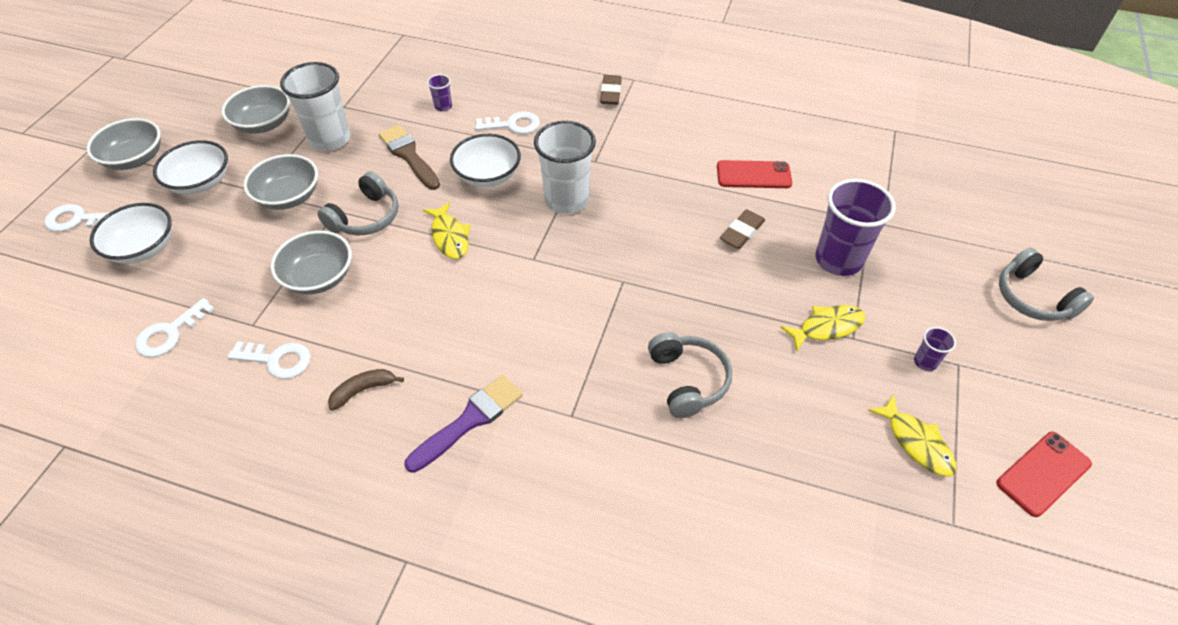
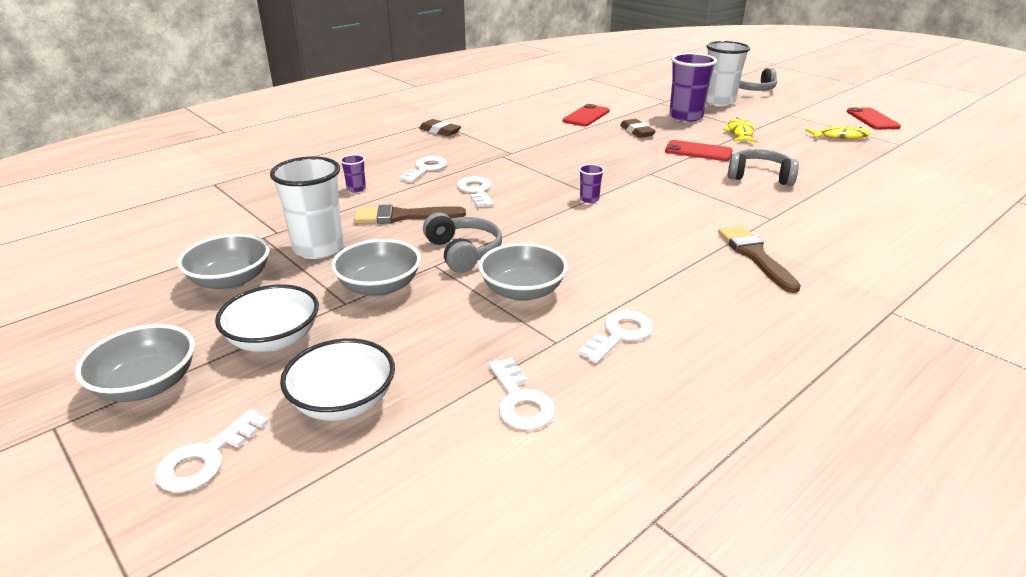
camera: 60 degrees left, 20 degrees down
(363, 390) = (692, 295): brown banana -> none
(450, 237) = (535, 221): yellow fish -> none
(469, 420) = (755, 256): purple brush -> brown brush
(487, 175) = (476, 191): white bowl -> white key
(566, 200) = (543, 171): white cup -> white cup (719, 101)
(724, 304) = (698, 151): none -> red phone
(925, 362) = (782, 120): purple cup -> purple cup (589, 199)

